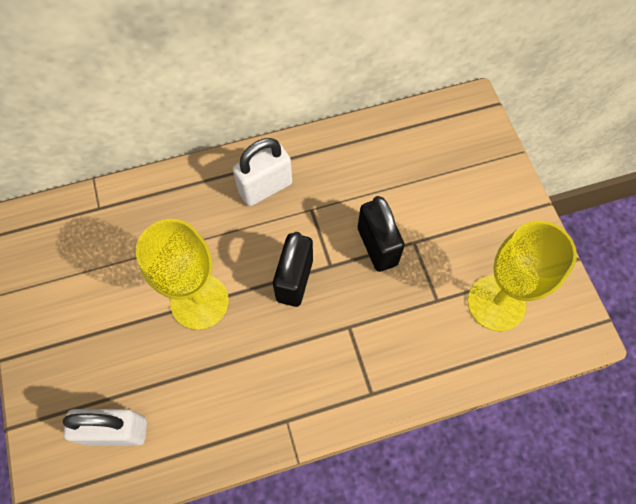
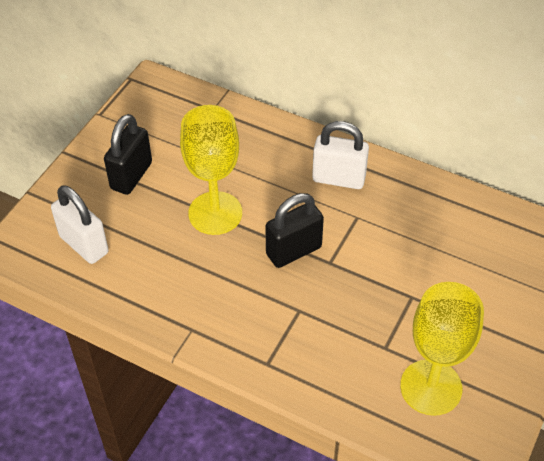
camera: 45 degrees right, 15 degrees down
(377, 246) = (379, 277): black padlock -> black padlock (131, 176)

